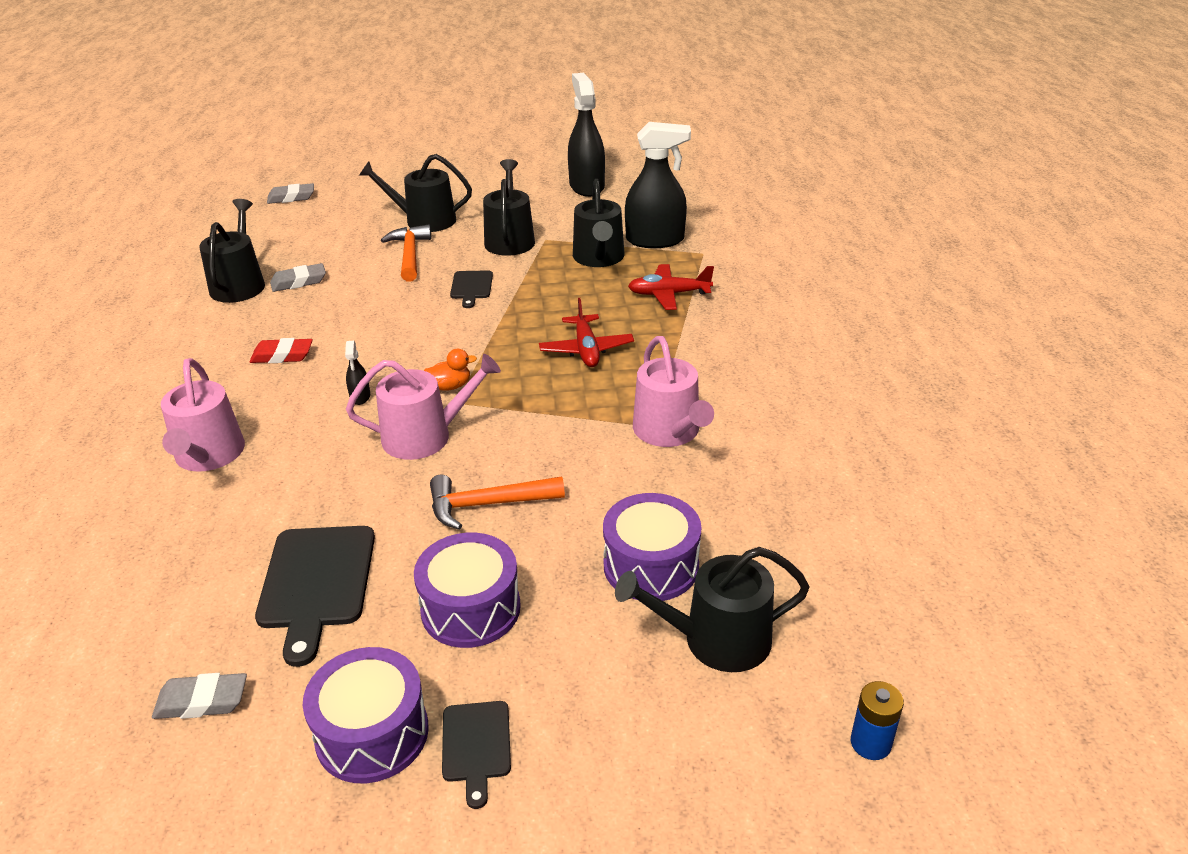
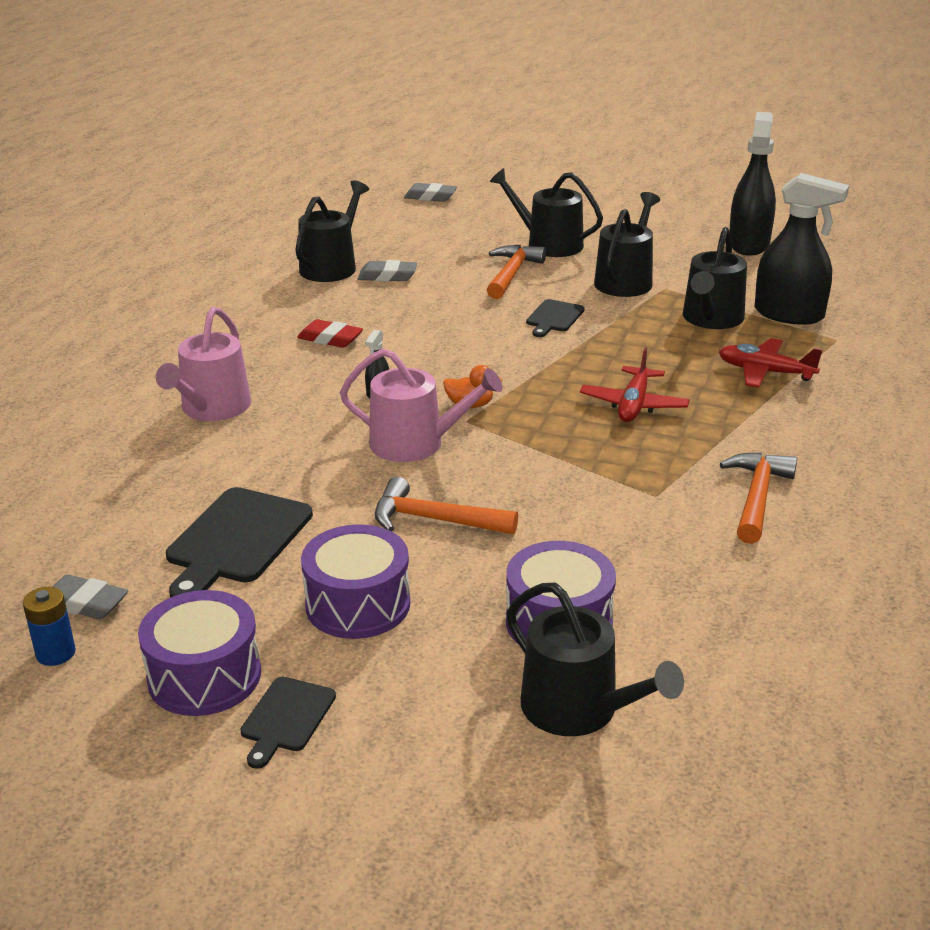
camera: 25 degrees right, 5 degrees down
(669, 431) = (668, 505): pink watering can -> none
(716, 640) = (579, 709): black watering can -> black watering can turned 150 degrees counterclockwise
(730, 404) = (757, 497): none -> orange hammer
(870, 743) = (674, 856): blue battery -> blue battery (56, 653)

